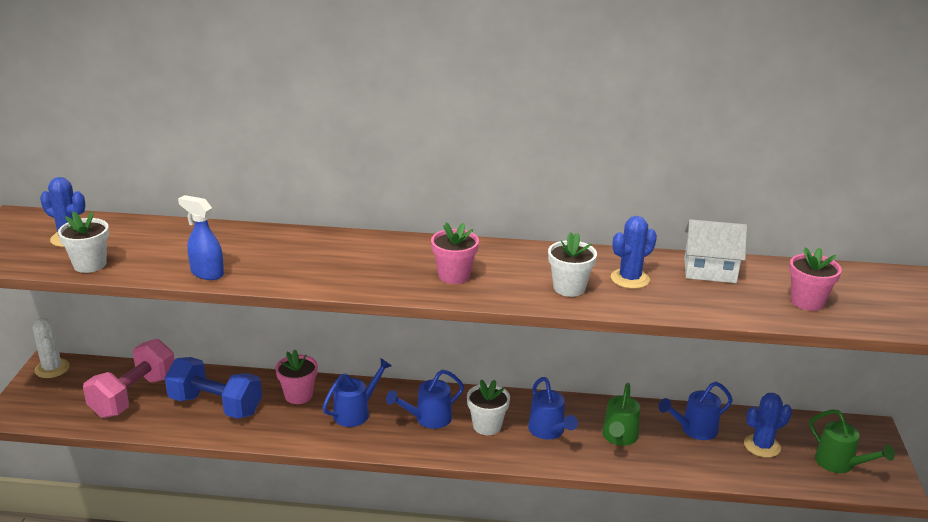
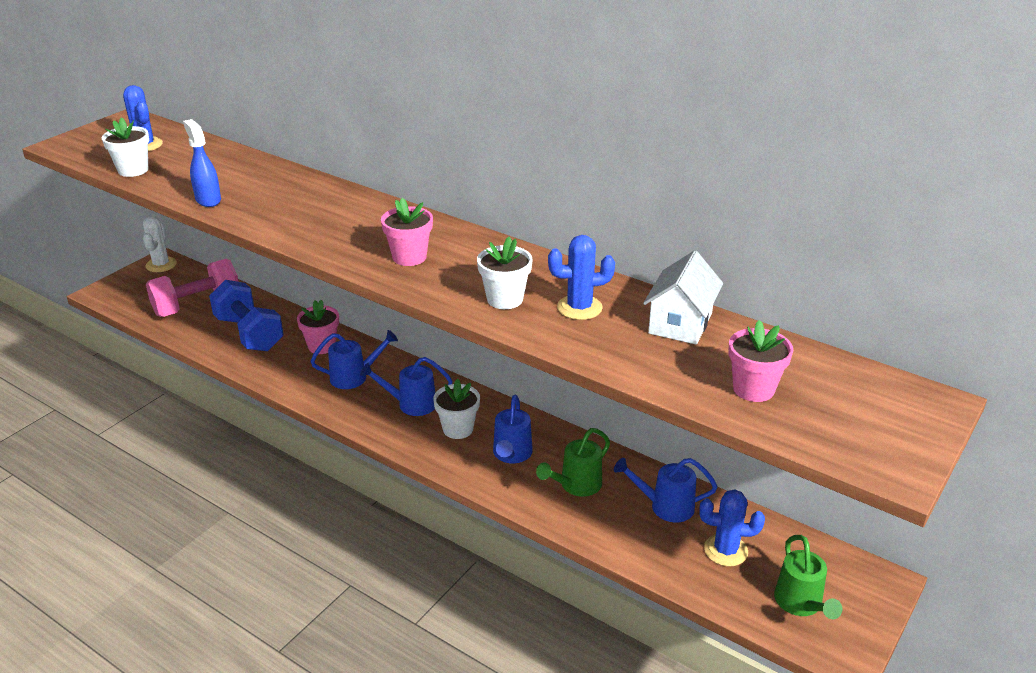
camera: 30 degrees right, 5 degrees up
(710, 271) = (680, 323): white house -> white house turned 75 degrees clockwise

